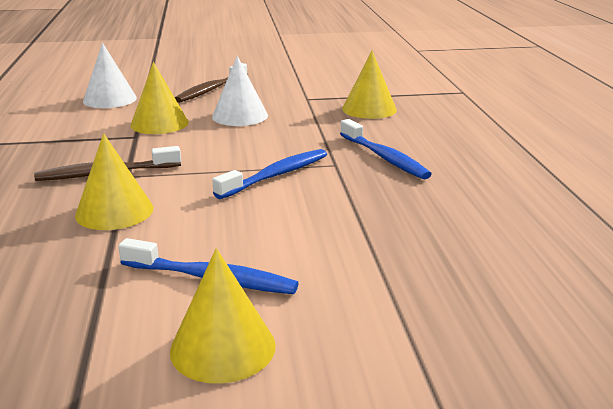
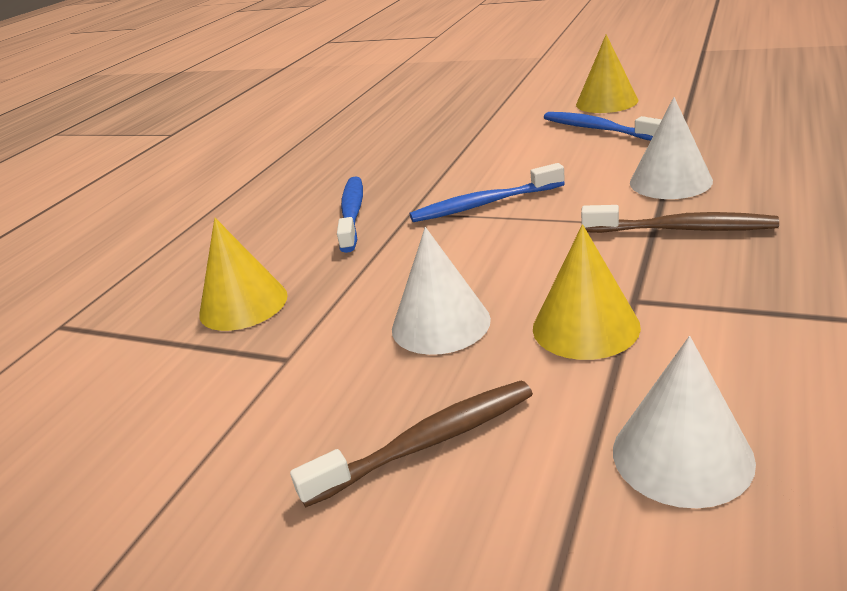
camera: 145 degrees left, 5 degrees up
(114, 211) = (670, 181): yellow cone -> white cone

